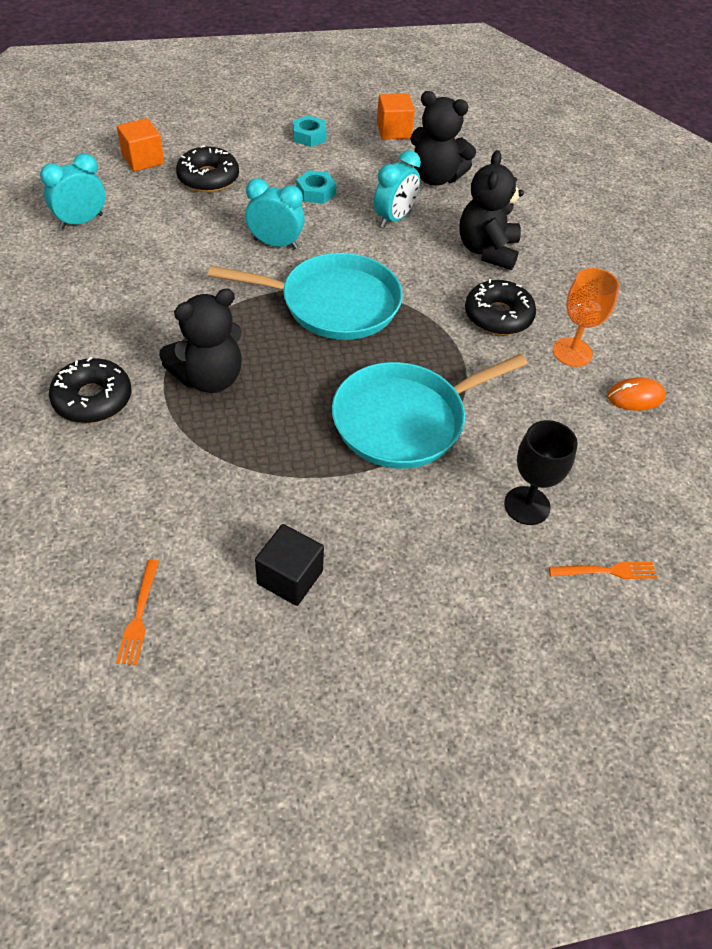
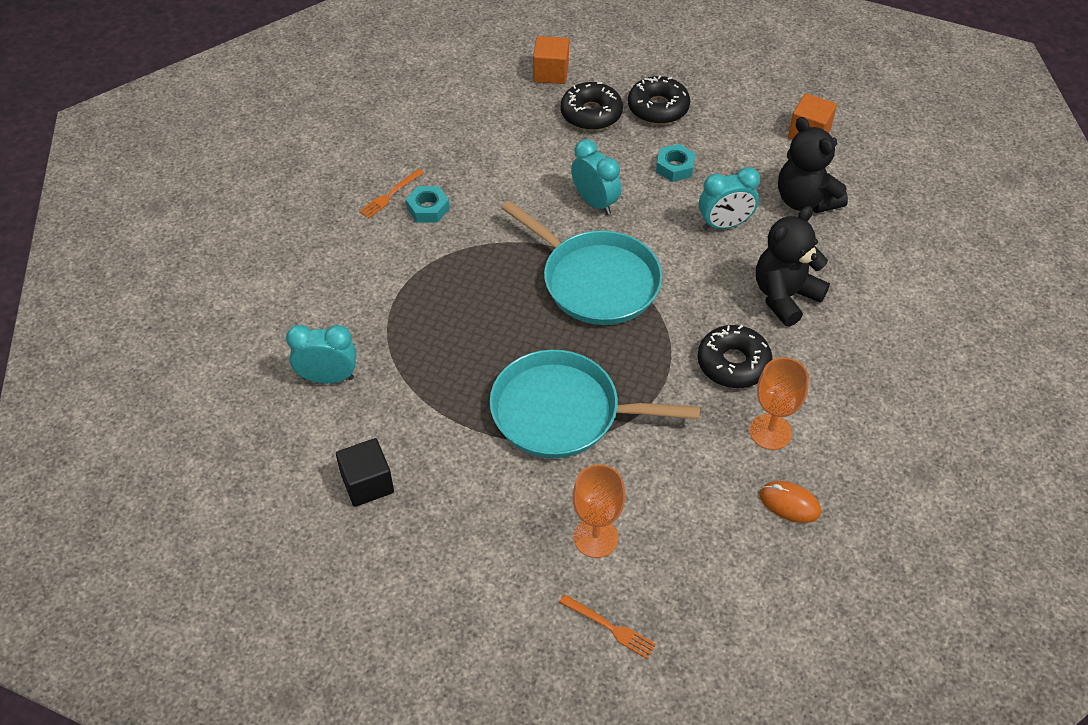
camera: 40 degrees right, 0 degrees up
(81, 221) = (455, 112): turquoise clock -> turquoise clock (328, 377)
(93, 399) = (345, 271): black donut -> black donut (658, 108)
(139, 615) = (249, 449): orange fork -> orange fork (390, 195)
(209, 378) = (441, 297): black teddy bear -> none
(309, 136) = (720, 107): turquoise nut -> turquoise nut (428, 208)
(527, 505) = (596, 537): black goblet -> orange goblet

